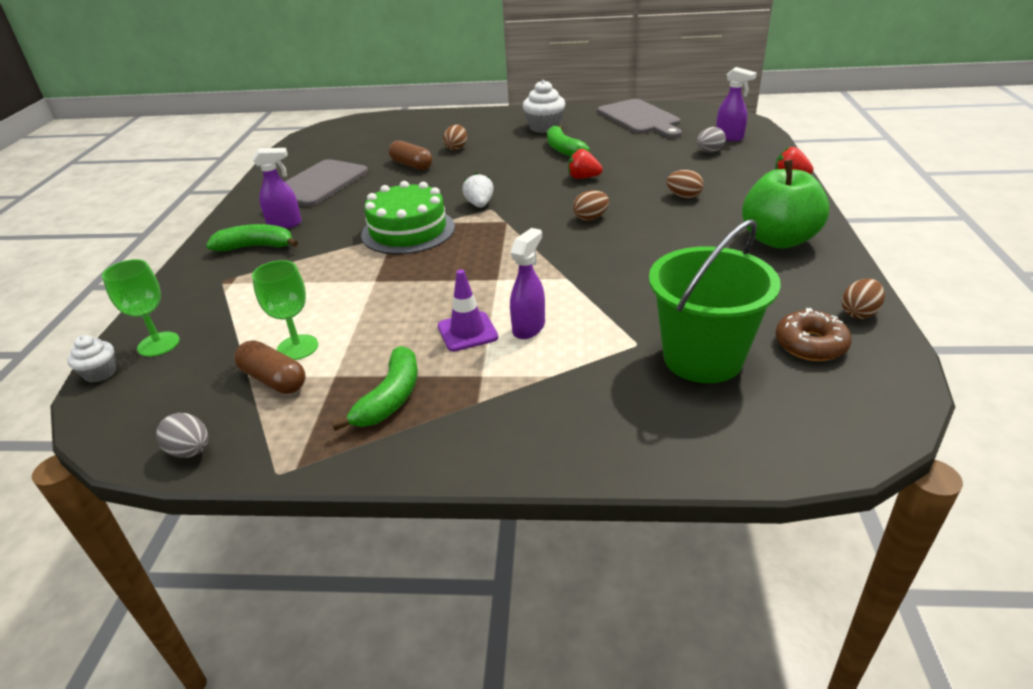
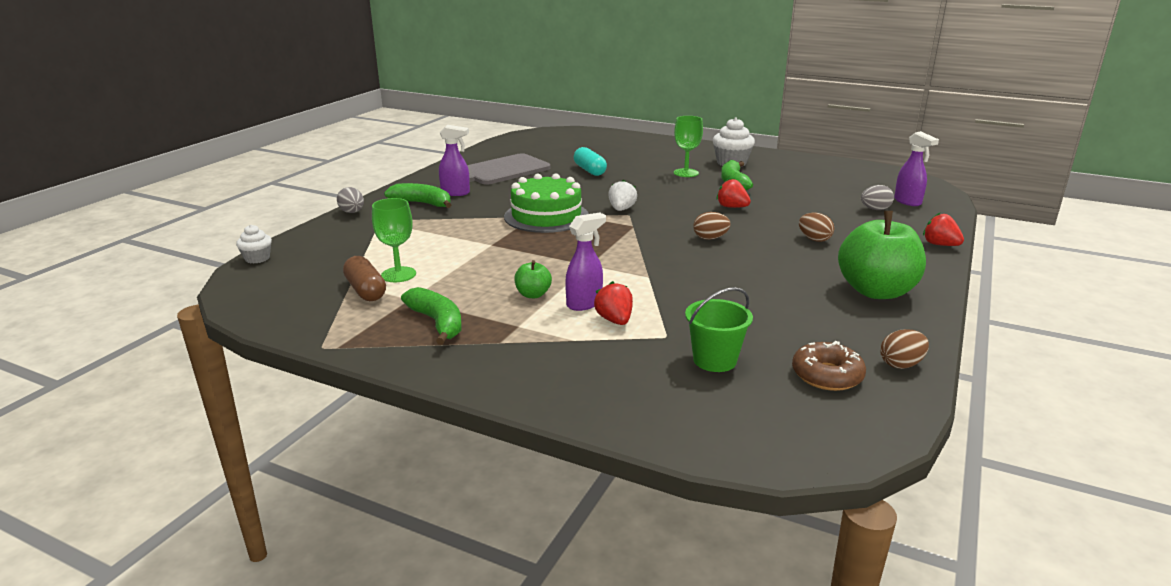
camera: 20 degrees right, 10 degrees down
(158, 344) = (307, 250): green goblet -> green goblet (686, 173)
(190, 451) = (277, 319): grey egg -> grey egg (352, 212)
(390, 398) = (437, 323): green banana -> green banana turned 75 degrees counterclockwise
(411, 165) = (589, 170): brown capsule -> turquoise capsule
(456, 148) = (638, 165): brown egg -> none
(467, 332) = (533, 294): purple traffic cone -> green apple
(574, 339) = (614, 320): none -> red strawberry
(640, 118) = (830, 171): grey cutting board -> none
(702, 358) = (714, 360): green bucket -> green bucket, size x0.58

